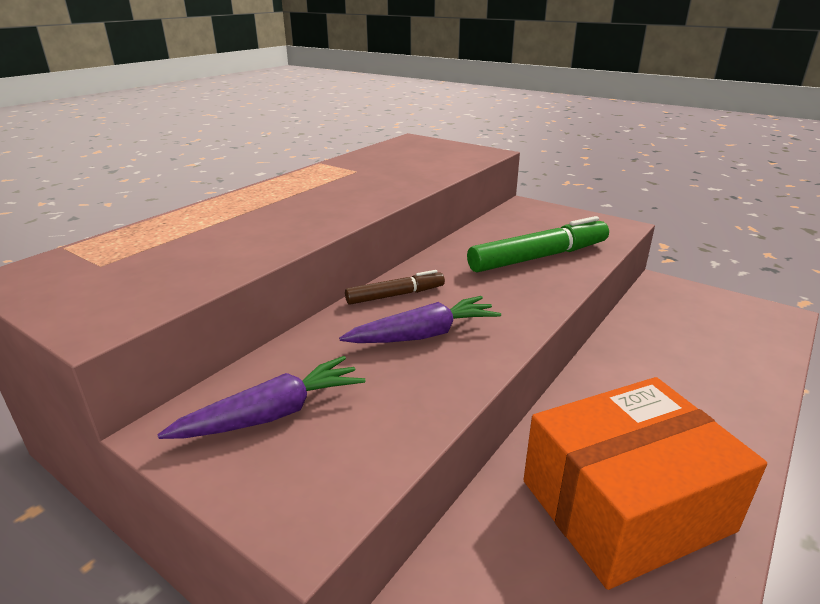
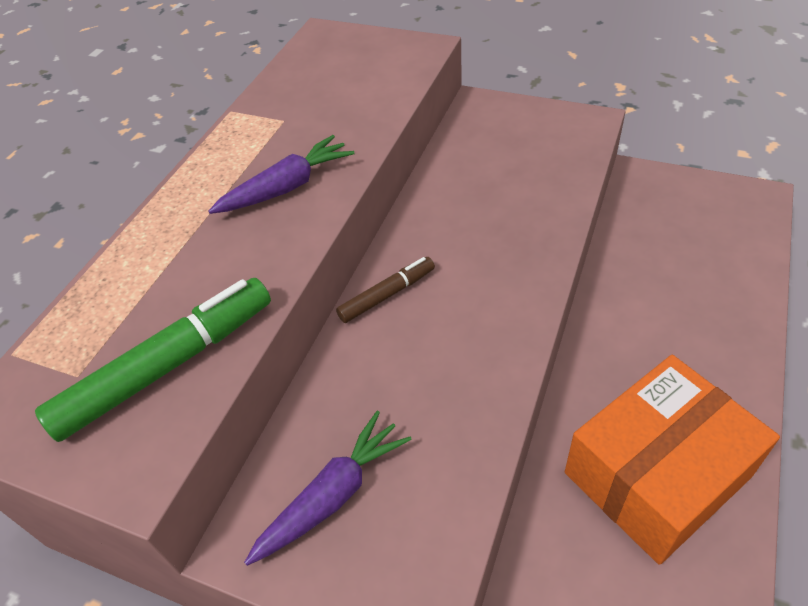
camera: 10 degrees left, 20 degrees up
(423, 335) = (437, 349): purple carrot -> purple carrot (286, 187)
(539, 257) = (518, 196): green marker -> green marker (168, 366)

